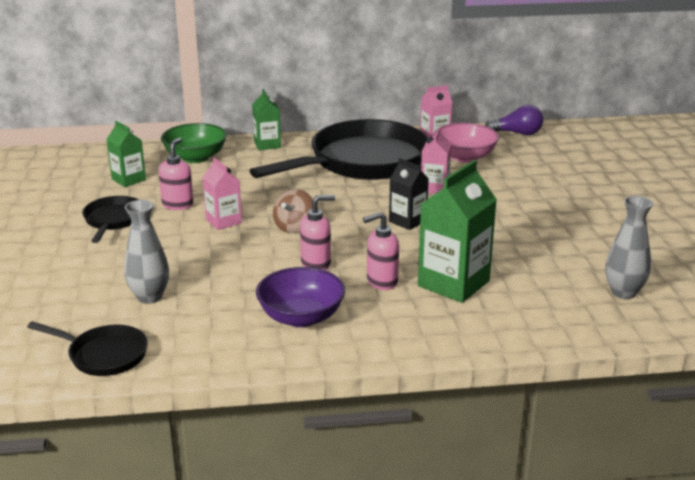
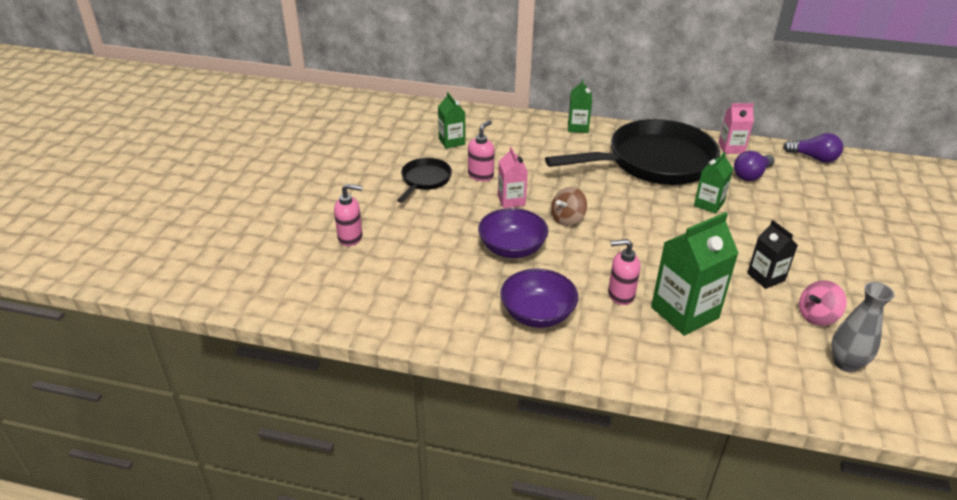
camera: 20 degrees right, 10 degrees up
(104, 355) = (369, 311): black pan -> none
(149, 297) = (424, 263): grey vase -> none
(195, 157) = (513, 129): green bowl -> none
(245, 264) = (512, 249): none -> purple bowl
(316, 264) = (571, 262): pink soap dispenser -> pink soap dispenser (350, 238)
(407, 221) = (669, 235): black carton -> black carton (765, 277)
(434, 188) = (708, 204): pink carton -> green carton
(464, 157) = (751, 175): pink bowl -> purple light bulb
(580, 260) = (817, 316): none -> pink spinning top

